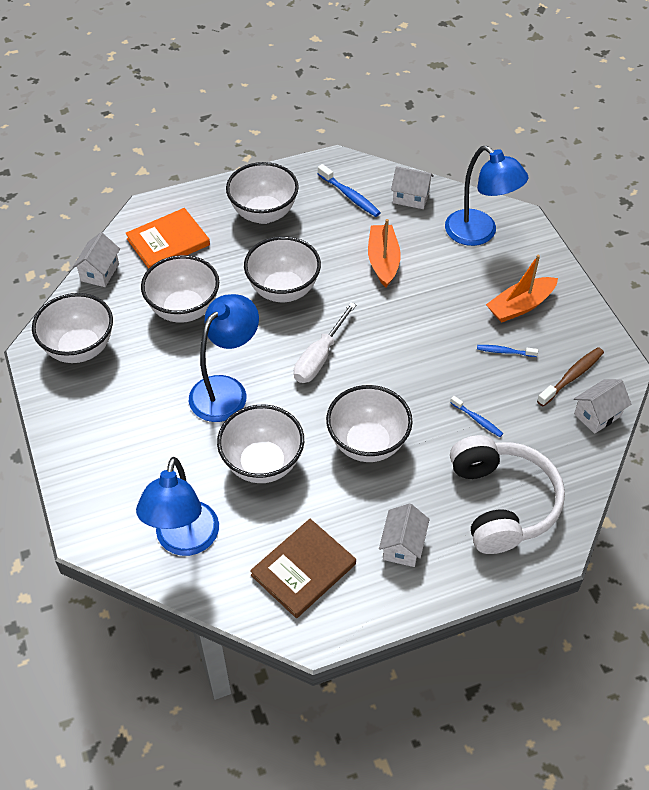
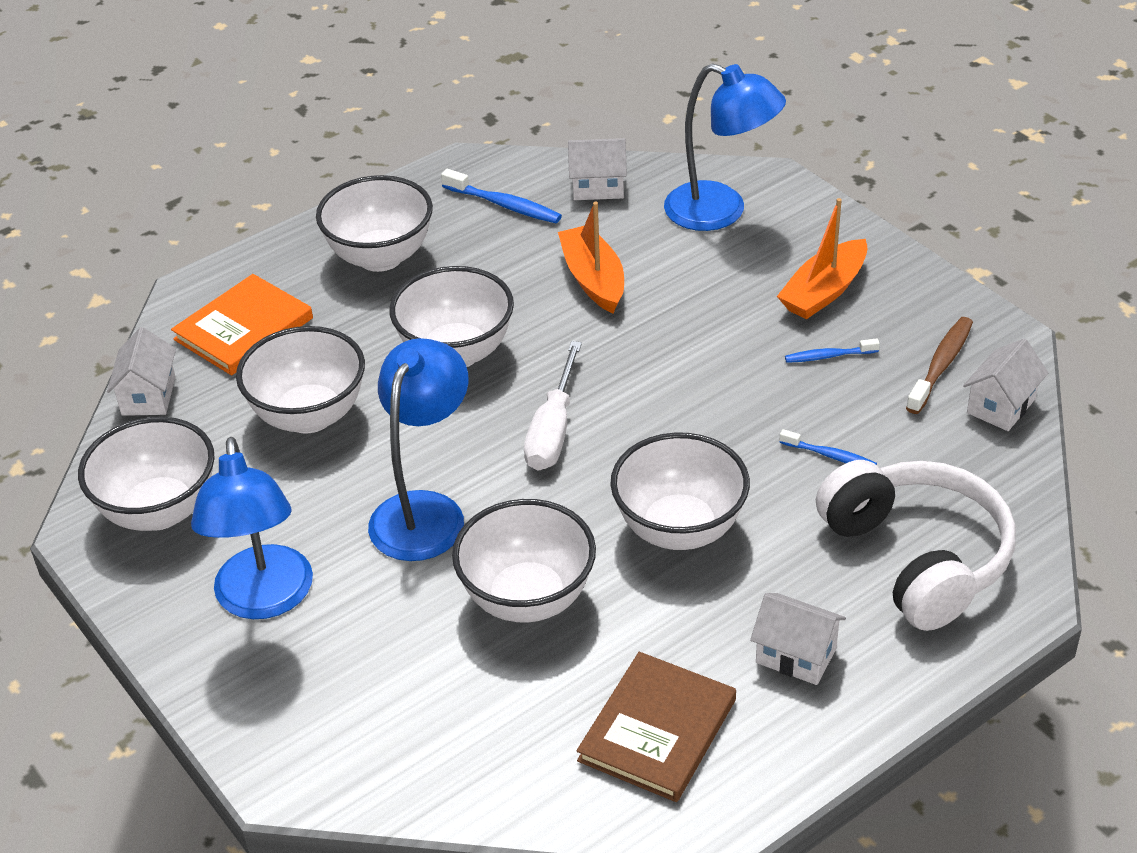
camera: 15 degrees left, 10 degrees down
(184, 541) = (449, 741): blue lamp -> blue lamp (264, 600)
(402, 546) = (796, 655): white house -> white house turned 60 degrees counterclockwise

